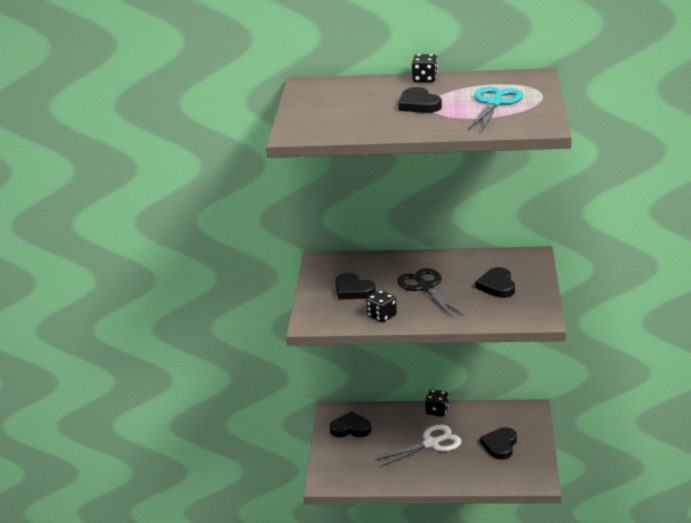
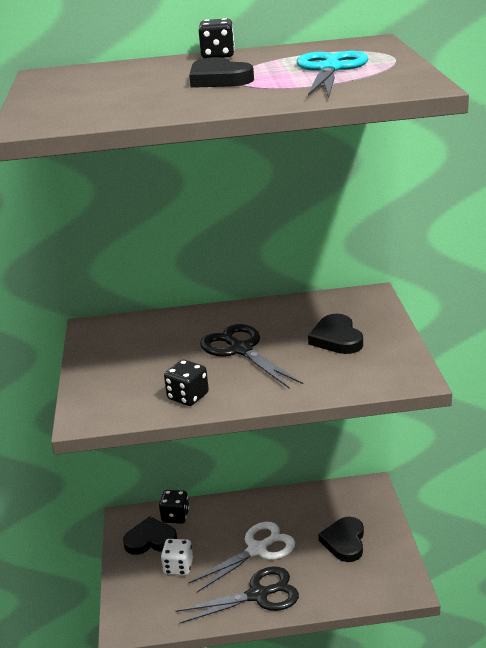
camera: 10 degrees left, 0 degrees up
(353, 290) = (141, 363): black heart -> none
(369, 449) = (178, 567): none -> white dice
(426, 473) = (258, 595): none -> black scissors
(437, 411) = (256, 503): black dice -> black dice (175, 516)

